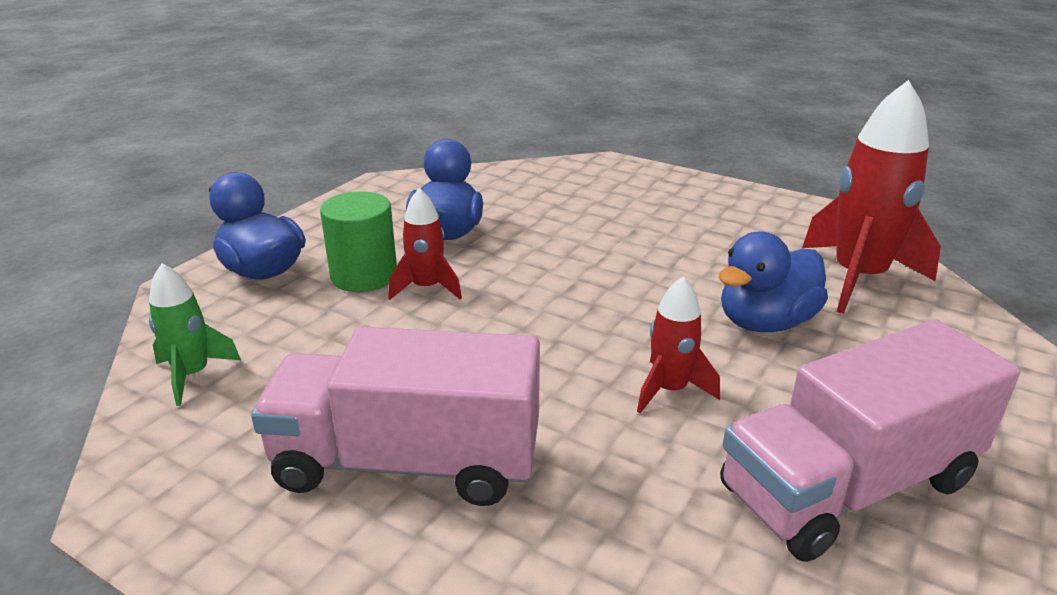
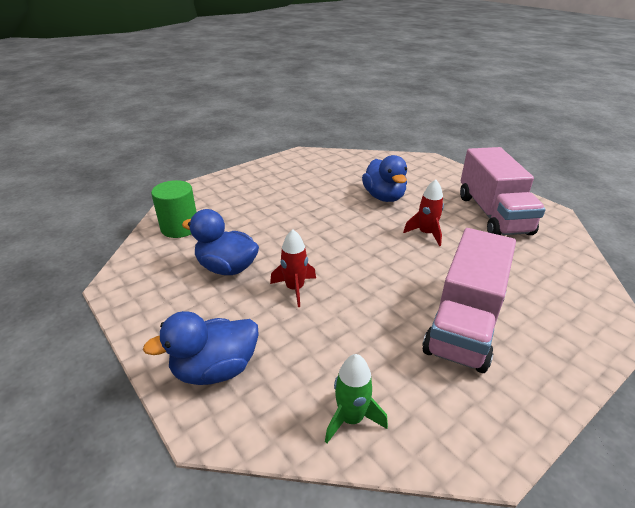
camera: 70 degrees left, 5 degrees up
(364, 276) = (261, 314): green cylinder -> green cylinder (180, 228)
(858, 278) = (360, 167): red rocket -> none

